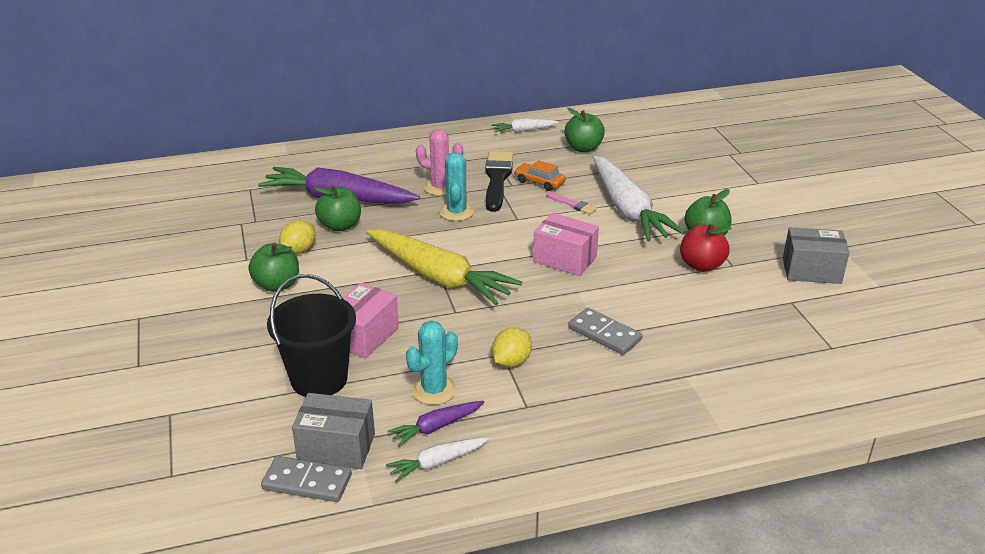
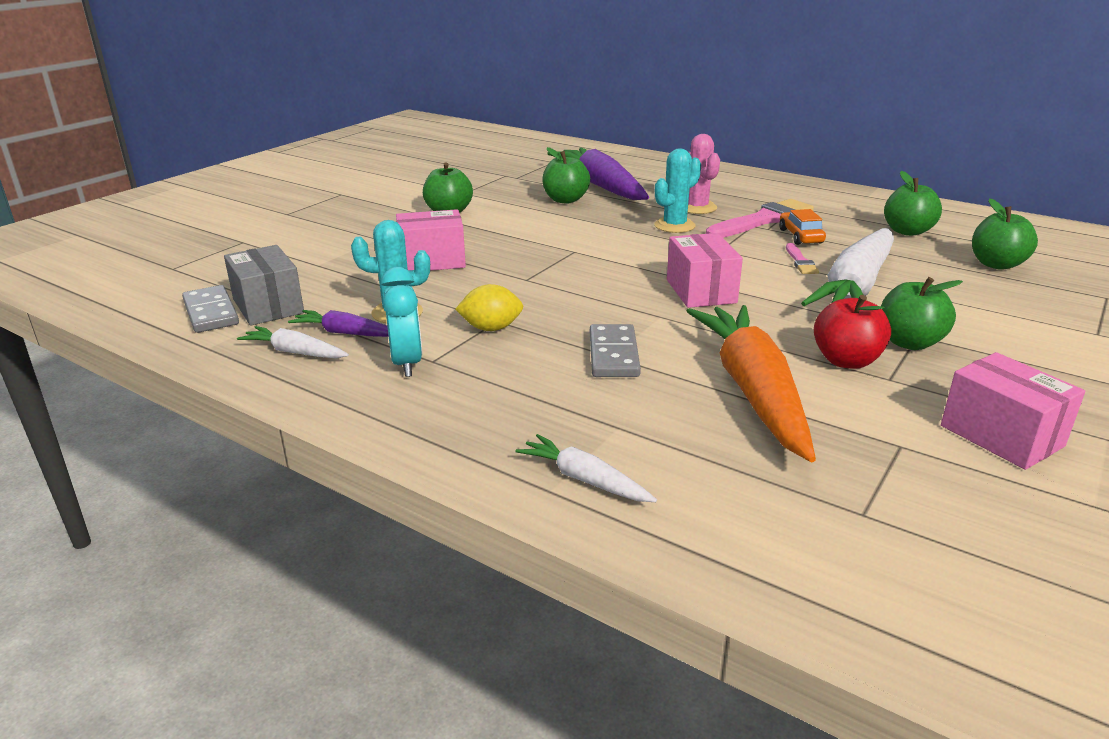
camera: 50 degrees right, 5 degrees down
(299, 250) = (506, 201): yellow lemon -> none
(319, 379) = (349, 268): black bucket -> none
(439, 277) = (565, 255): yellow carrot -> none
(497, 179) = (763, 220): black brush -> pink brush
(518, 419) = (407, 363): none -> turquoise clock
(523, 130) = (866, 201): white carrot -> white carrot (584, 479)
(658, 154) = (996, 264): none -> green apple
(697, 312) = (752, 390): none -> orange carrot
(811, 270) = (1001, 436): grey box -> pink box

